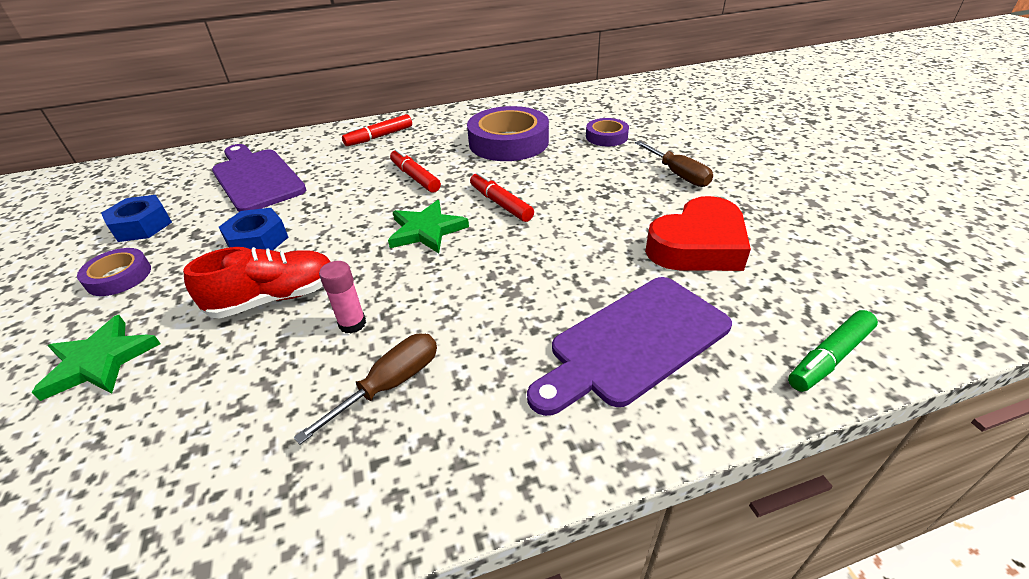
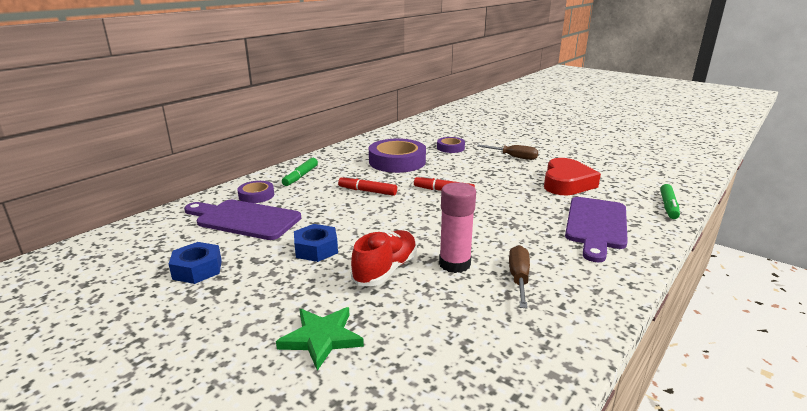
camera: 35 degrees left, 15 degrees down
(119, 277) = (241, 299): purple tape -> purple tape (256, 195)
(352, 324) = (454, 264): pink glue stick -> pink glue stick, size x1.73
(379, 137) = (300, 176): red marker -> green marker
(426, 230) = (422, 213): green star -> none

